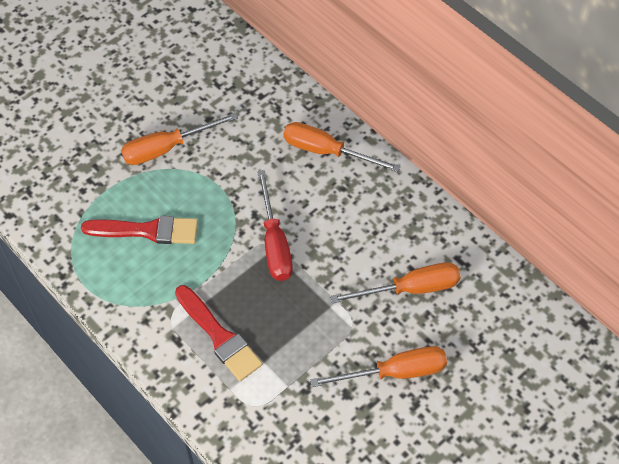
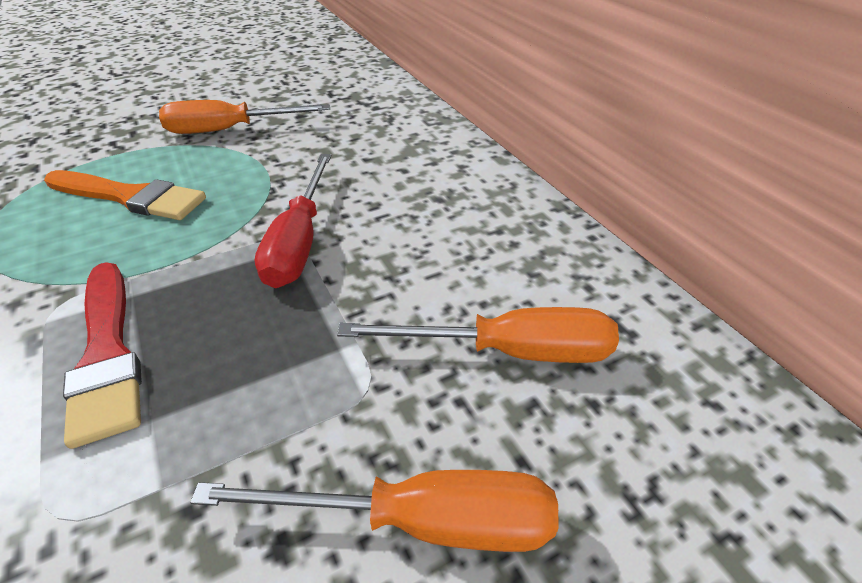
camera: 15 degrees right, 15 degrees down
(147, 231) = (130, 197): red brush -> orange brush
(326, 151) = (433, 160): orange screwdriver -> none

